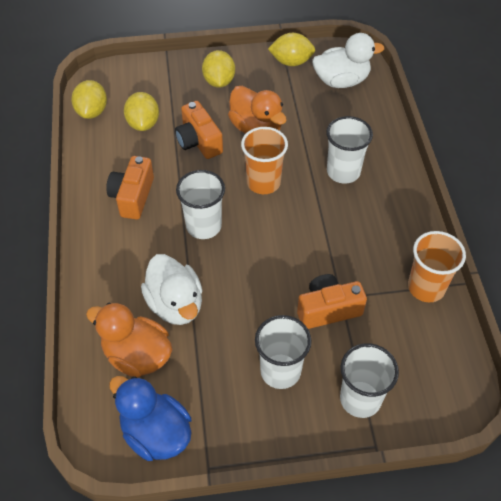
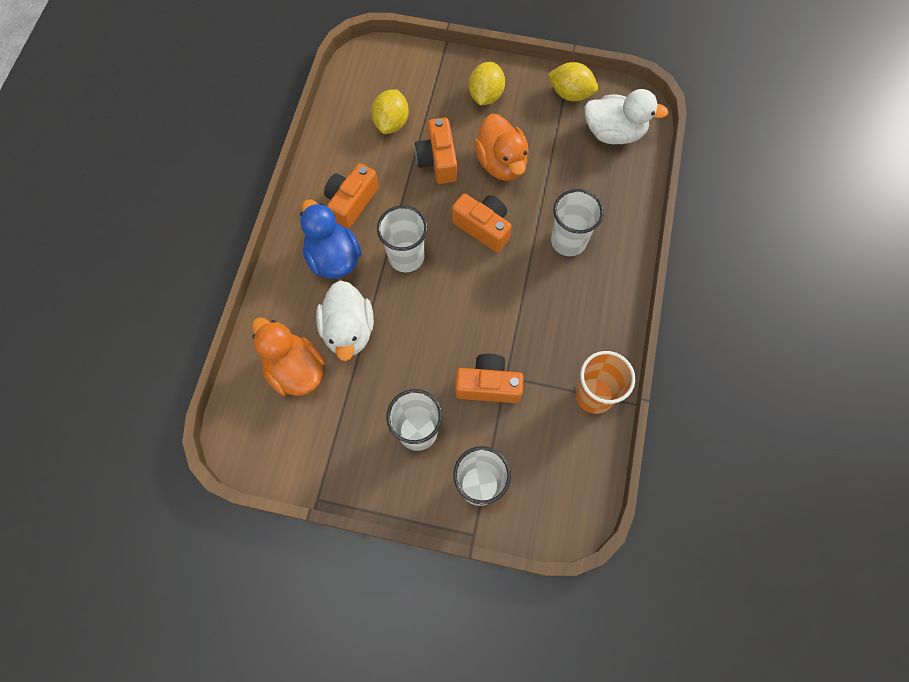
camera: 20 degrees right, 15 degrees up
(92, 111) = (347, 94): yellow lemon -> none
(156, 433) = (284, 450): blue duck -> blue duck (333, 258)
(263, 182) = (483, 227): orange cup -> orange camera

